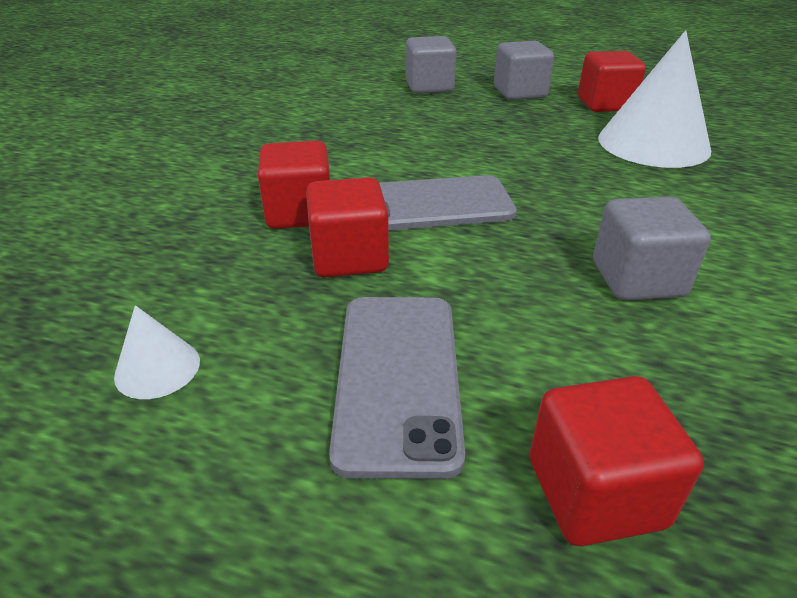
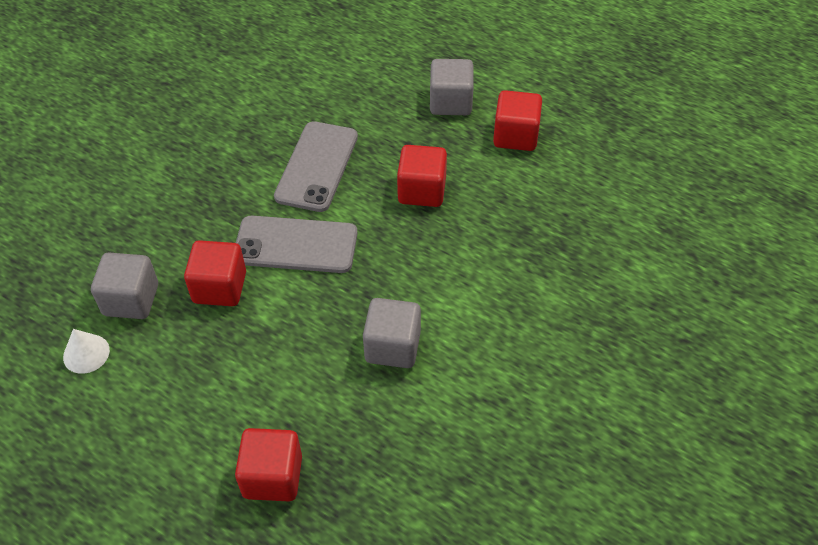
camera: 15 degrees right, 15 degrees up
(299, 213) = (203, 235): red cube -> red cube (422, 191)
(397, 378) = (209, 389): grey phone -> grey phone (316, 166)
(429, 87) = (374, 78): grey cube -> grey cube (131, 300)
(653, 143) = (515, 202): white cone -> none

